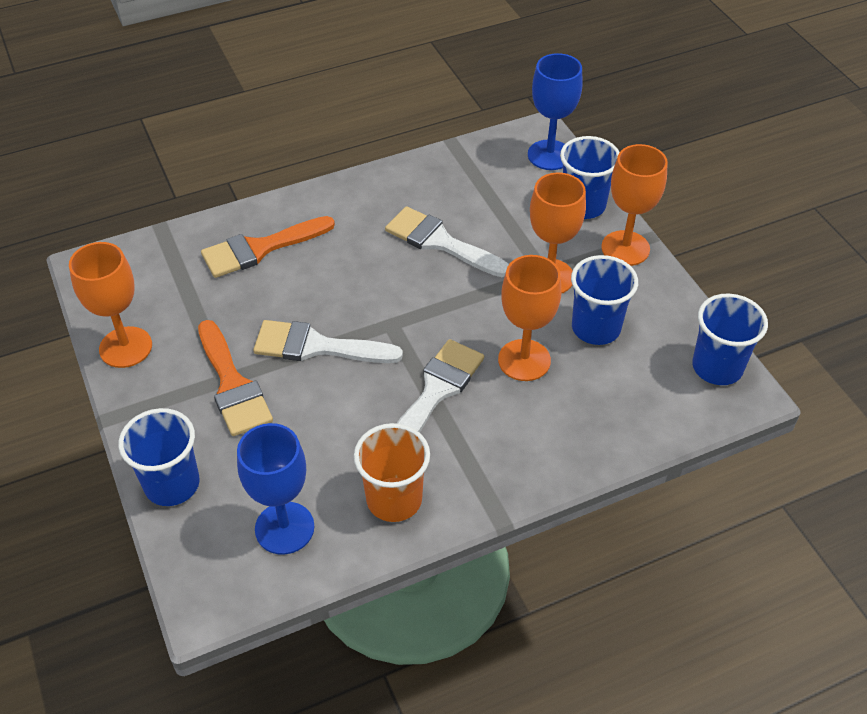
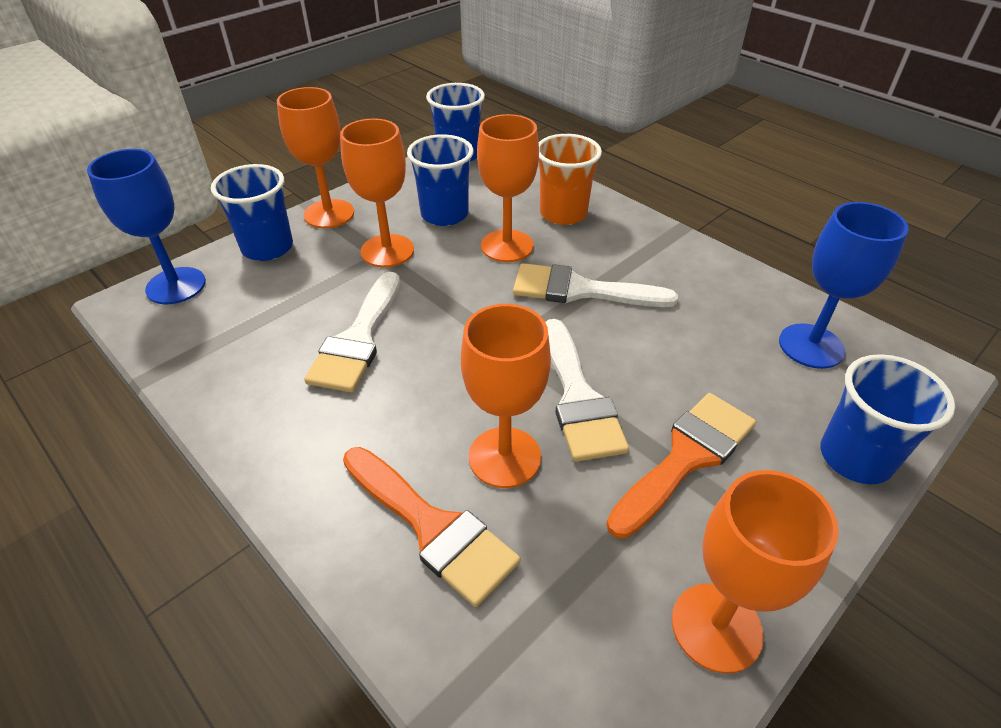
camera: 110 degrees left, 5 degrees down
(289, 292) = (504, 457): none -> orange goblet
(394, 499) = (717, 286): orange cup -> orange cup (563, 213)

